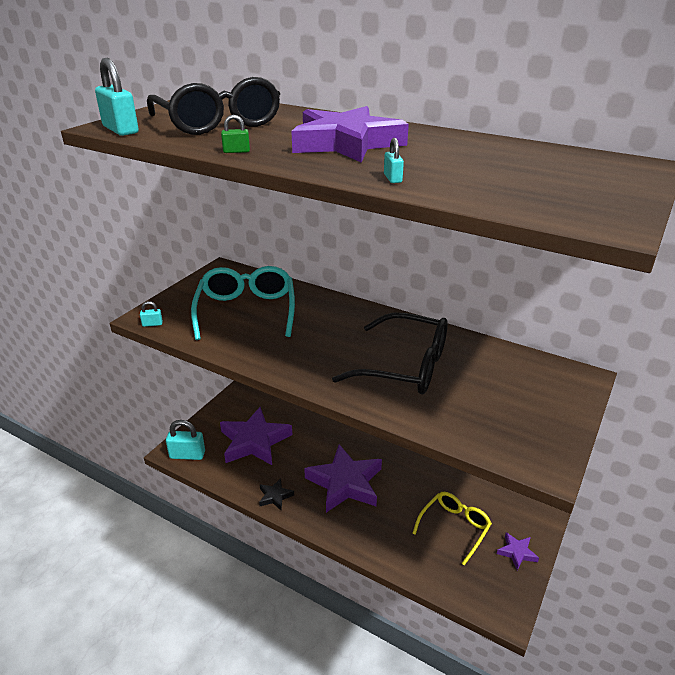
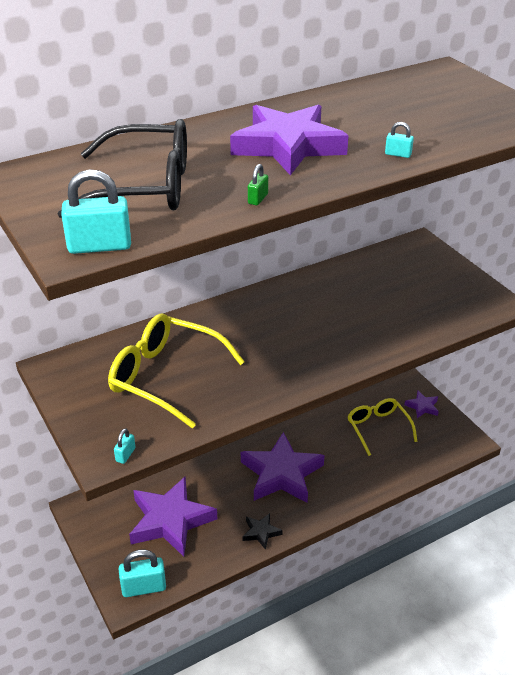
camera: 60 degrees left, 5 degrees up
(187, 455) = (144, 587): turquoise padlock -> turquoise padlock turned 45 degrees clockwise
(246, 311) = (165, 377): turquoise glasses -> yellow glasses
(405, 366) = (343, 315): black glasses -> none

